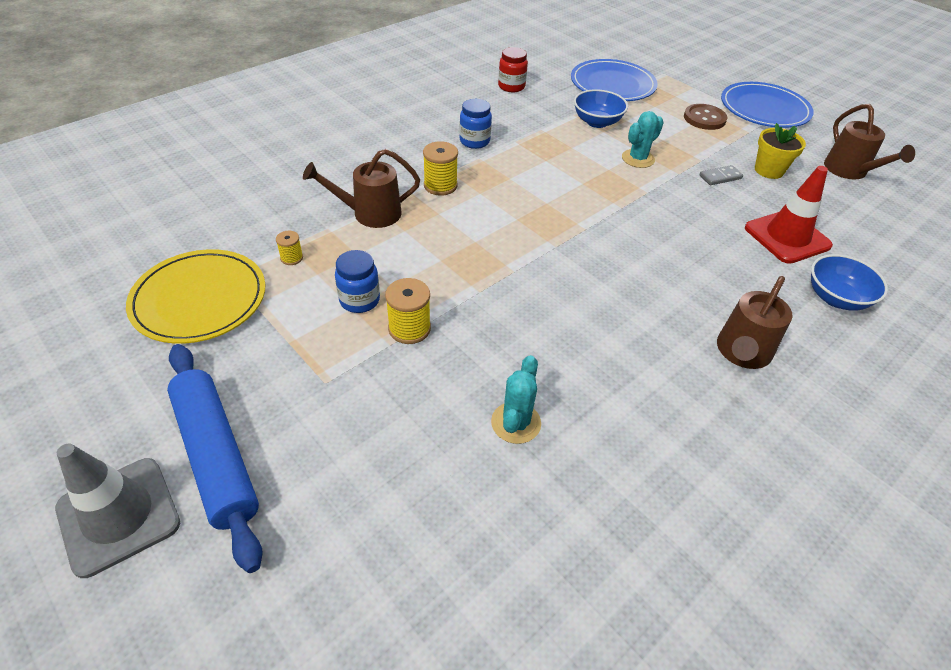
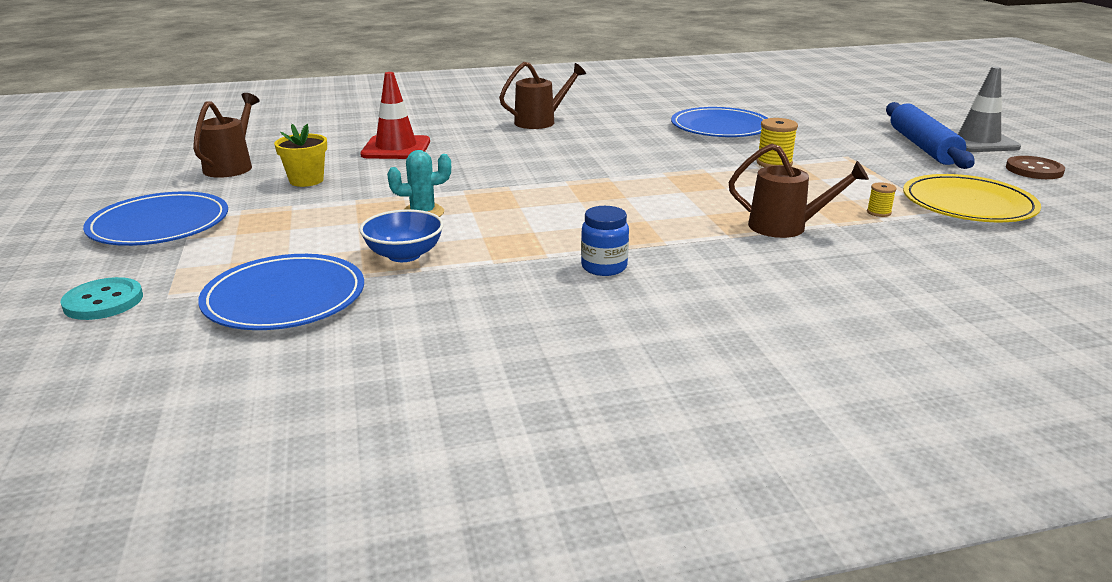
camera: 150 degrees left, 20 degrees down
(359, 300) = (813, 181): blue jar -> none
(440, 186) = (688, 234): yellow spool -> none
(511, 87) = (455, 332): red jar -> none
(516, 423) = (720, 127): turquoise cactus -> blue plate
(685, 65) = (103, 301): none -> turquoise button
(704, 118) = (259, 231): brown button -> brown button (1034, 170)
(720, 177) = (366, 185): grey domino -> none
(836, 298) = (430, 125): blue bowl -> none

